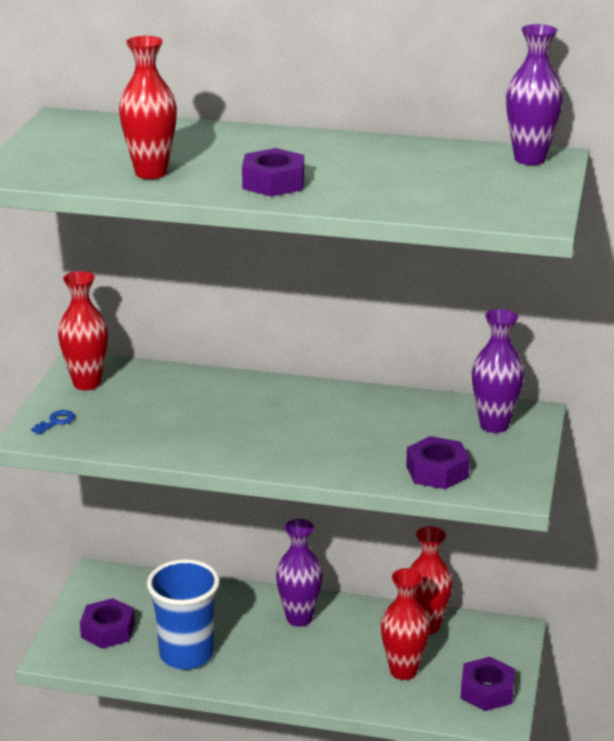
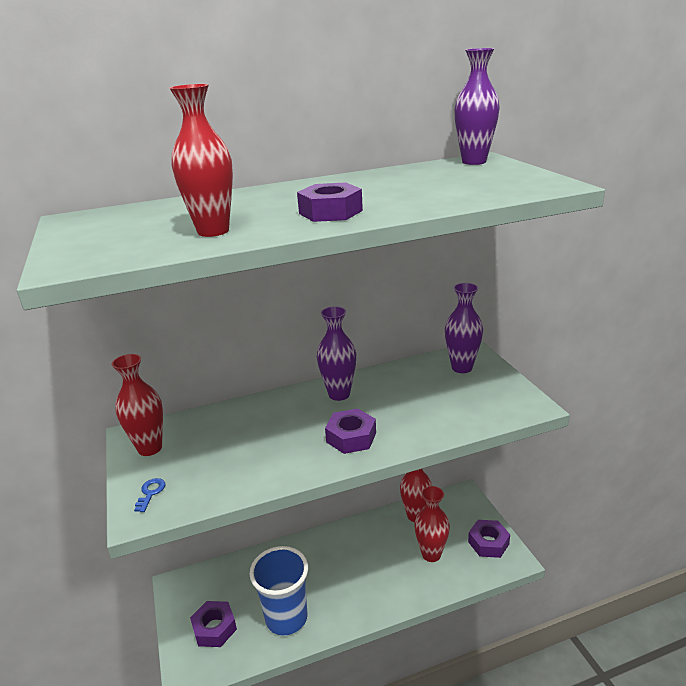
camera: 30 degrees left, 0 degrees up
(299, 618) = (338, 549): purple vase -> purple vase (339, 394)
(437, 471) = (469, 412): purple nut -> purple nut (351, 437)

